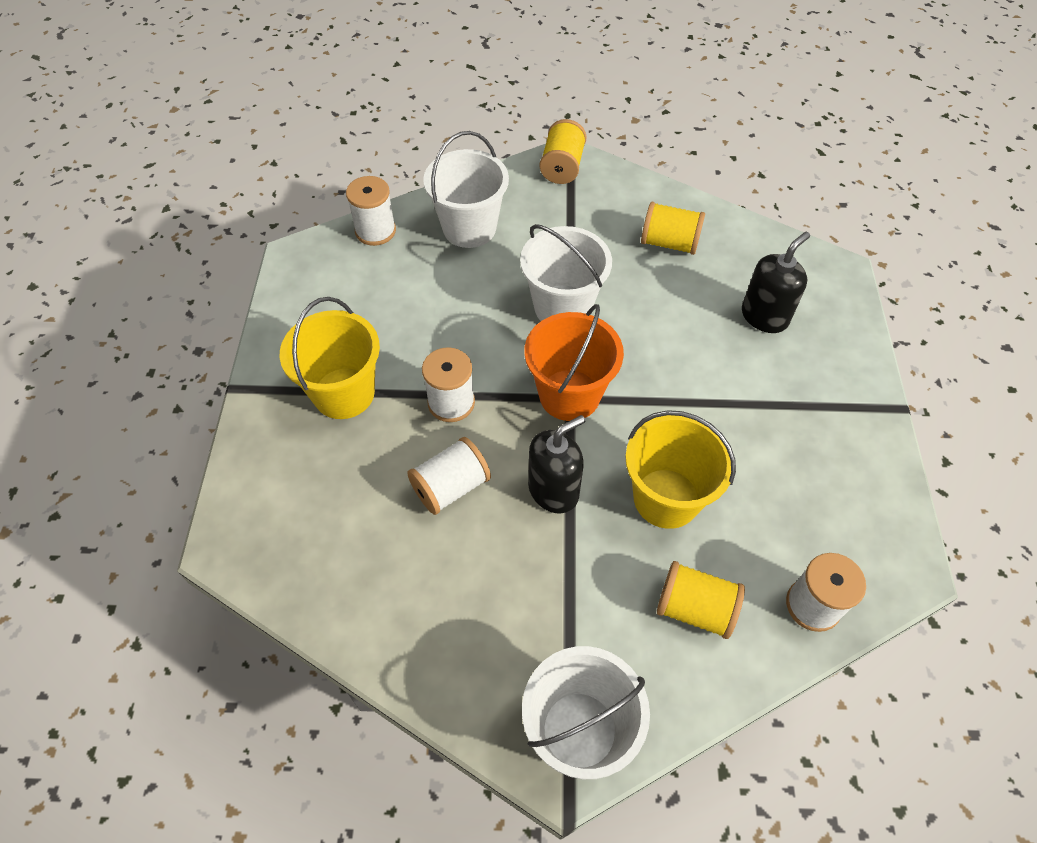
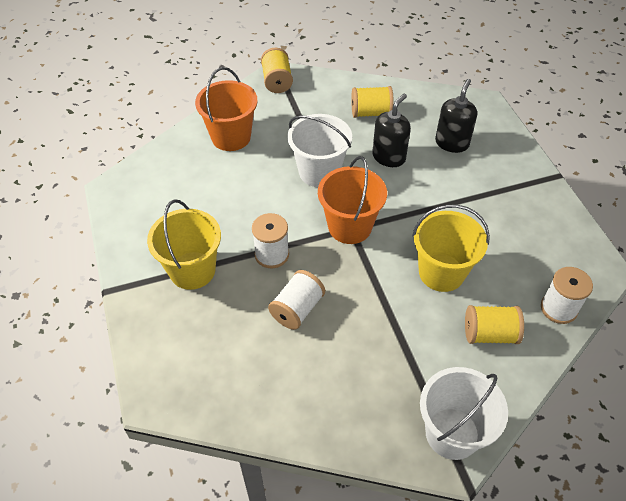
camera: 20 degrees left, 5 degrees down
(375, 231) = (164, 156): white spool -> none
(469, 228) = (231, 137): white bucket -> orange bucket
(553, 490) = (367, 290): black soap dispenser -> black soap dispenser (389, 157)

